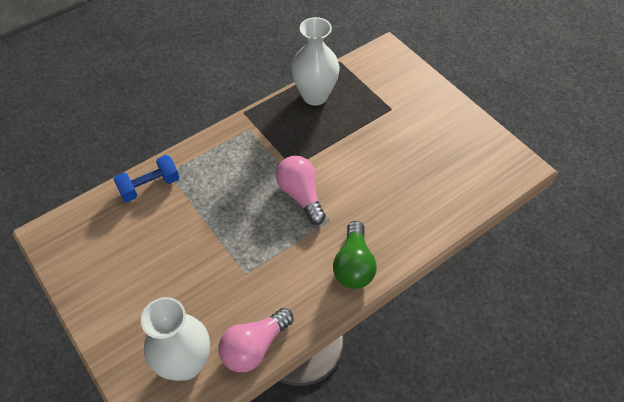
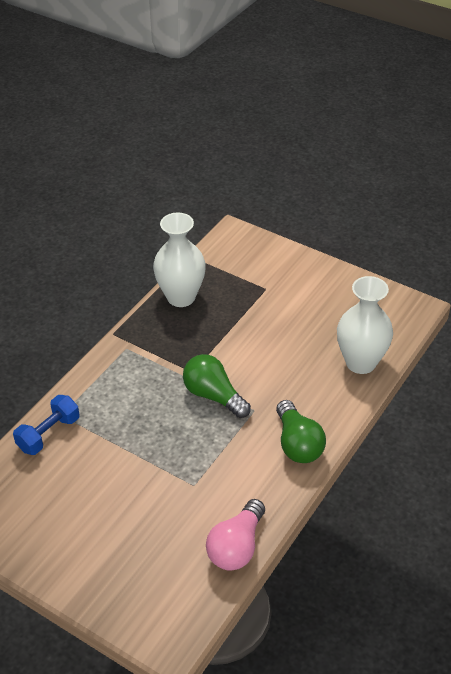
camera: 20 degrees left, 10 degrees down
(185, 363) = (175, 584): white vase -> white vase (361, 362)
(301, 195) = (214, 396): pink light bulb -> green light bulb

